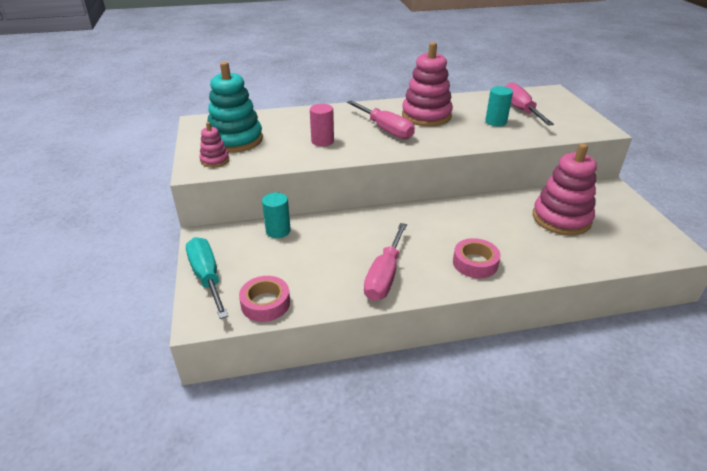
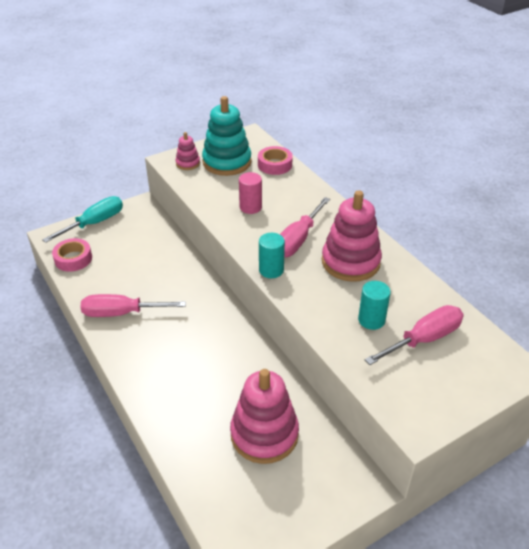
camera: 70 degrees right, 5 degrees up
(278, 231) = (162, 238): turquoise cylinder -> turquoise cylinder (271, 270)
(475, 263) = (157, 369): pink tape -> pink tape (275, 165)

